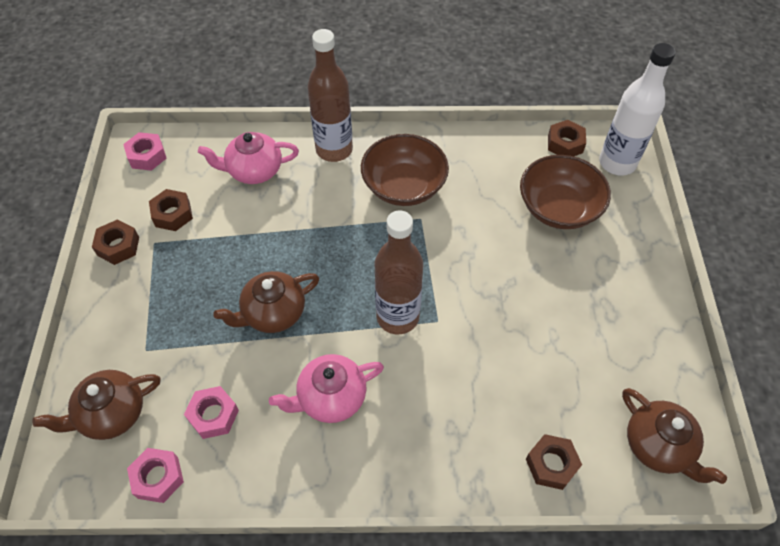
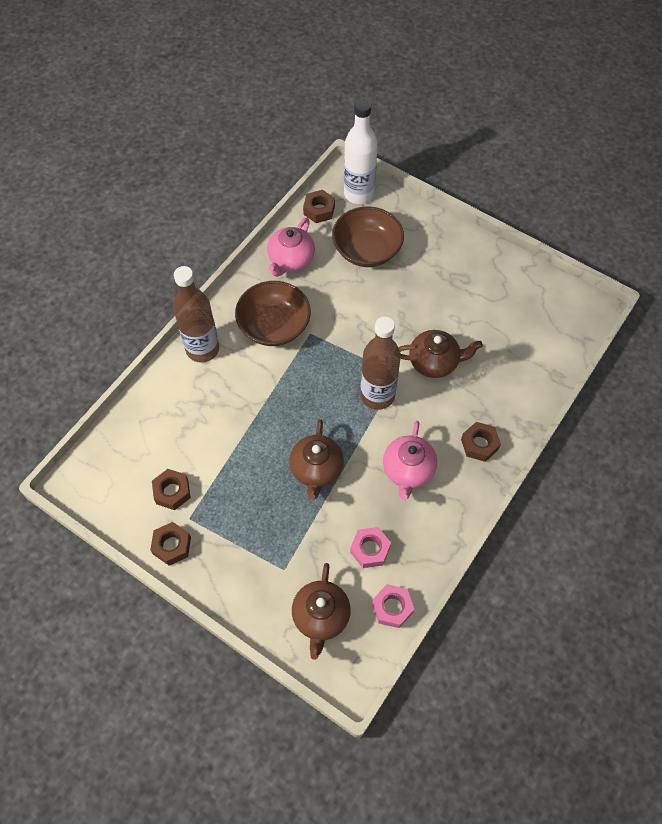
camera: 55 degrees left, 5 degrees up
(147, 156) = (94, 482): pink nut -> none
(254, 170) = (176, 413): pink teapot -> pink teapot (291, 260)
(551, 464) = (535, 377): brown nut -> brown nut (479, 444)
(658, 446) = (561, 316): brown teapot -> brown teapot (434, 362)

